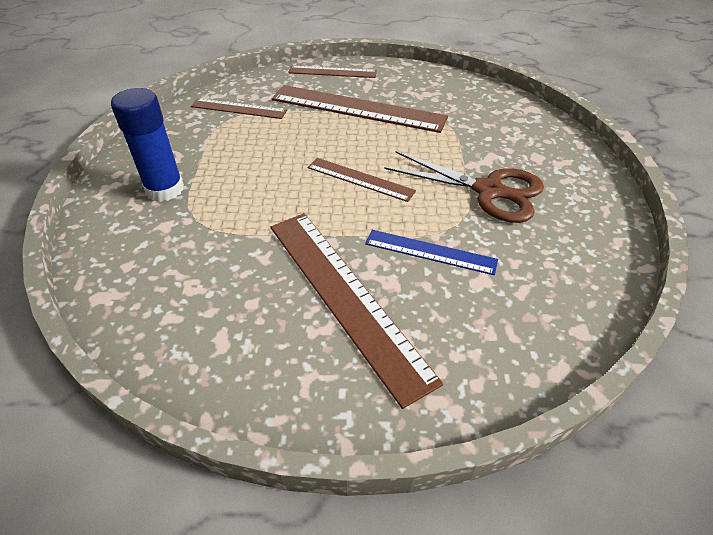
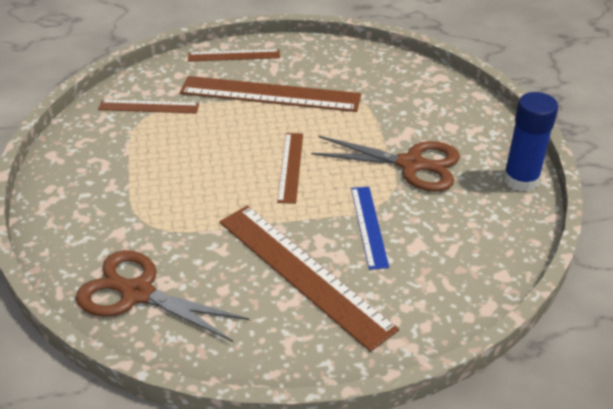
camera: 10 degrees left, 5 degrees down
(159, 295) = (137, 293): none -> brown scissors
(165, 189) = (105, 198): blue glue stick -> blue glue stick (521, 180)
(360, 179) = (290, 167): brown ruler -> brown ruler turned 75 degrees clockwise
(430, 252) = (369, 226): blue ruler -> blue ruler turned 75 degrees clockwise

